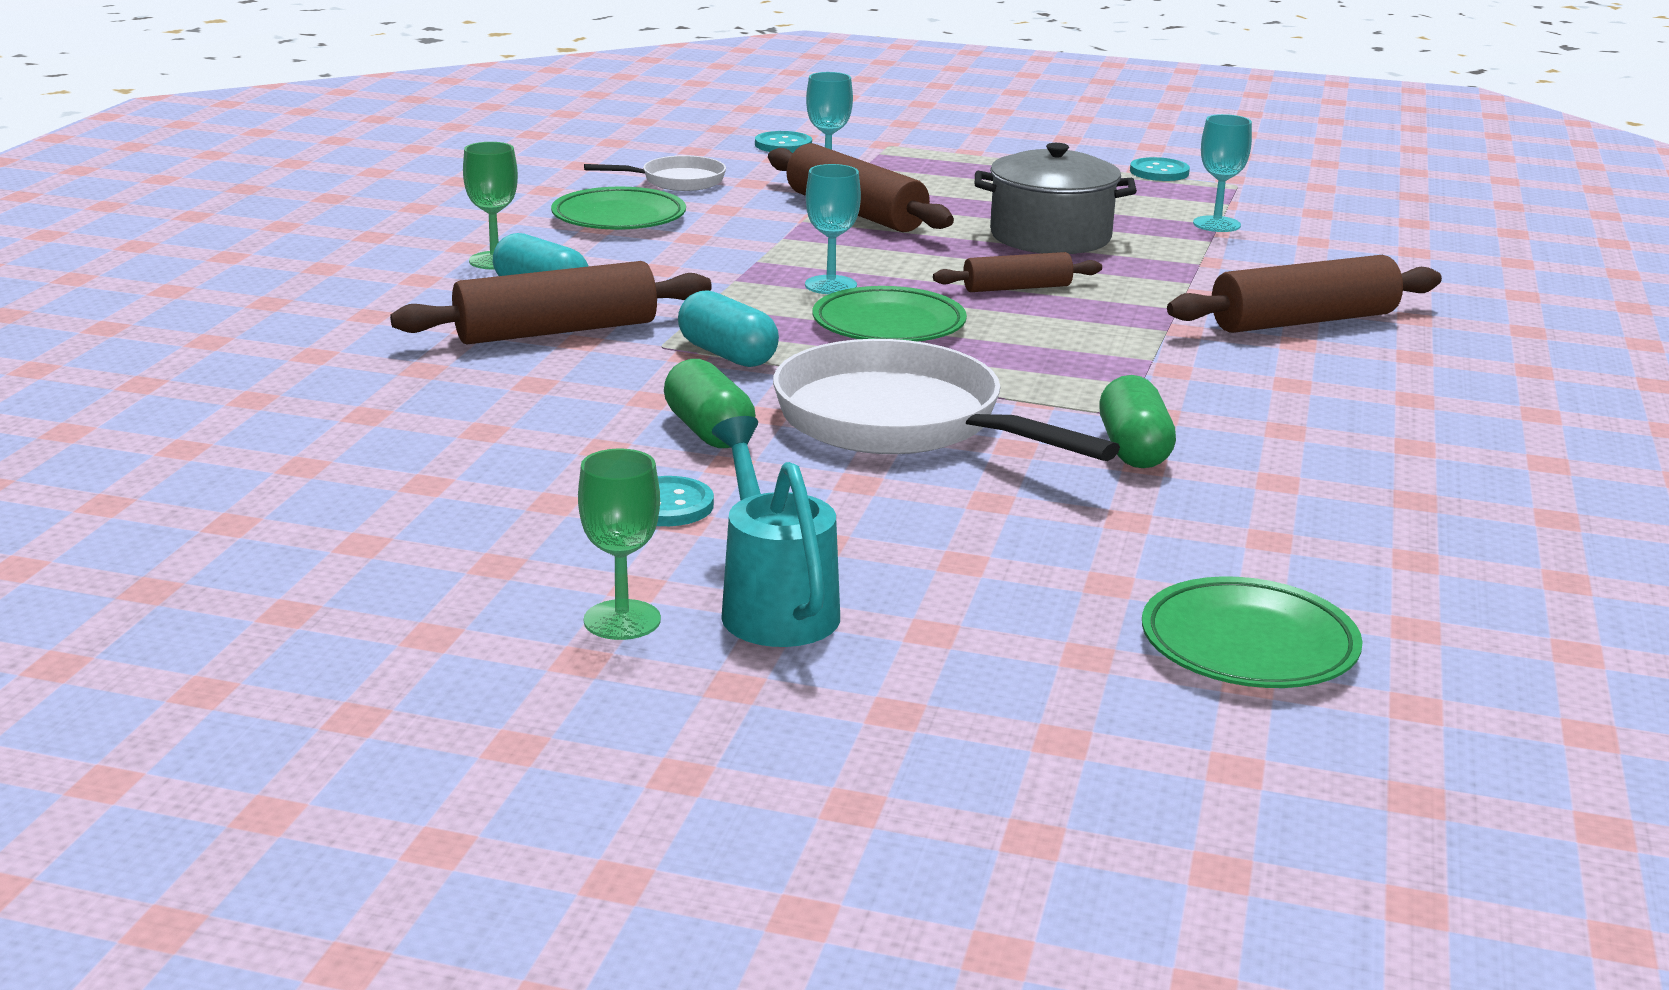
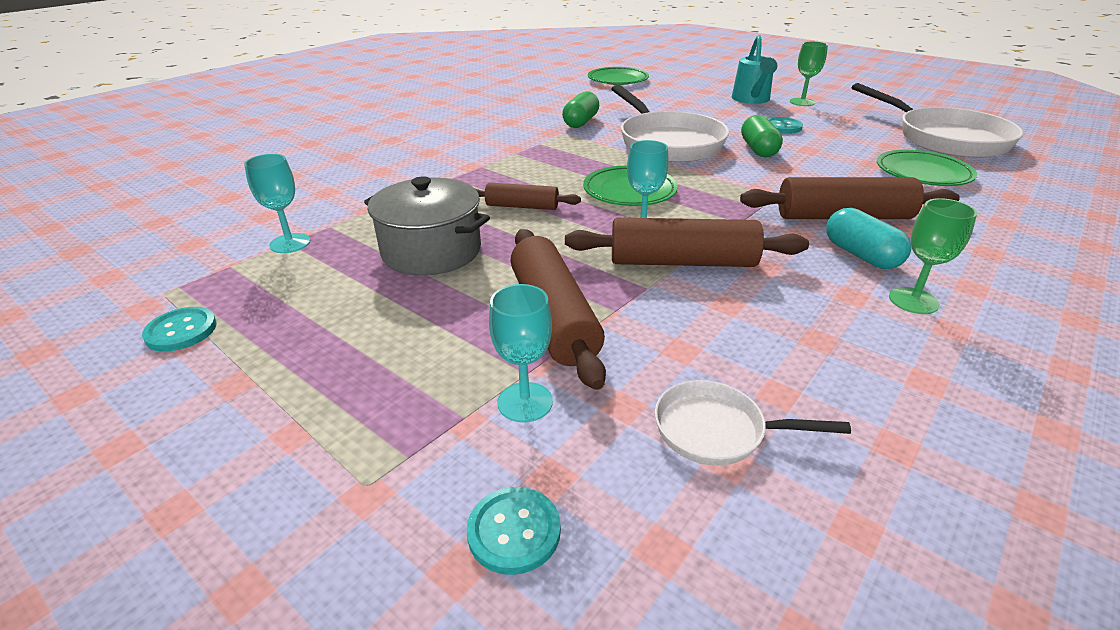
camera: 155 degrees left, 10 degrees up
(279, 525) = (945, 138): none -> white pan
(619, 218) = (797, 353): green plate -> green plate (922, 173)
(727, 355) = (736, 186): turquoise capsule -> none
(1303, 321) = (403, 162): brown rolling pin -> brown rolling pin (682, 262)

